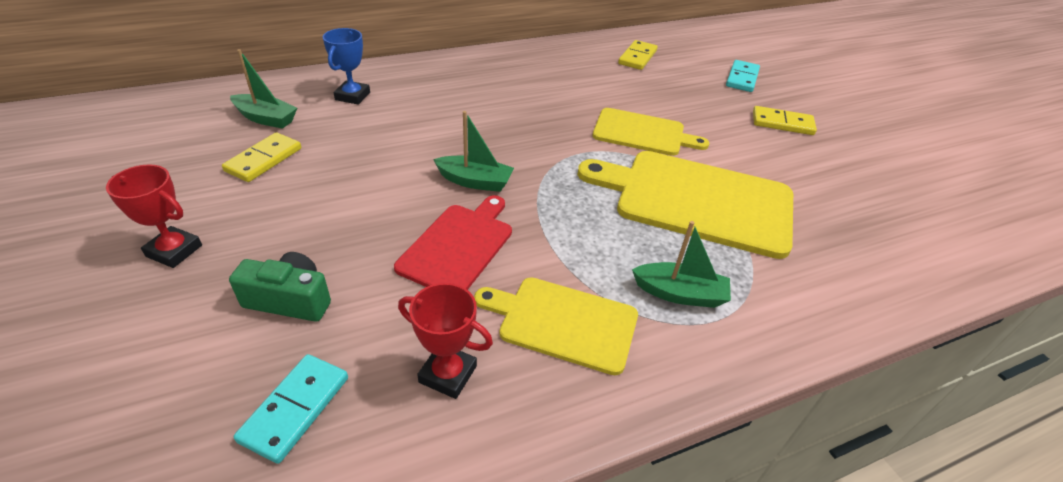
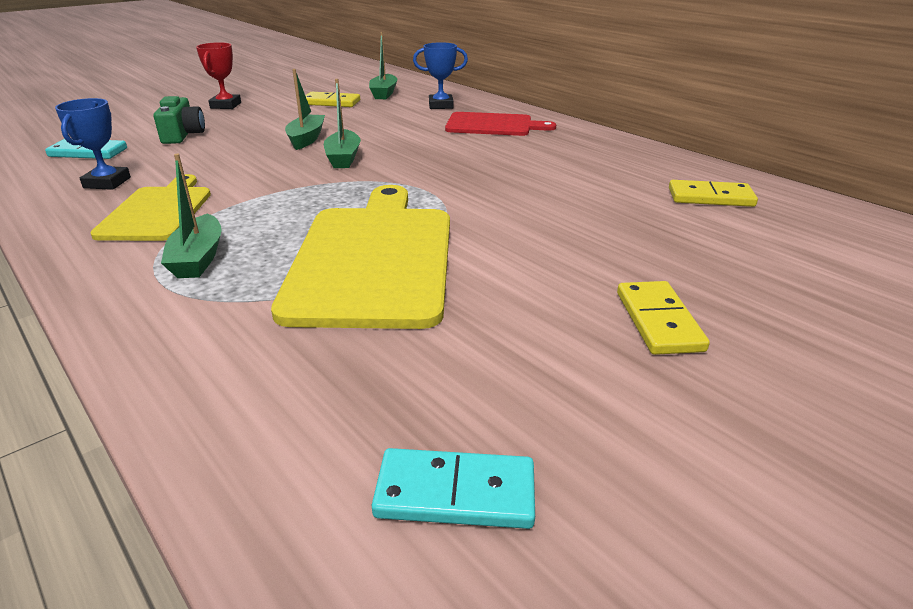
camera: 75 degrees right, 10 degrees down
(395, 196) = (306, 139): none -> green boat
(448, 374) = (107, 183): red trophy -> blue trophy
(459, 246) = (250, 165): red cutting board -> red cutting board (493, 125)
(643, 133) = (502, 217): yellow cutting board -> none
(742, 78) = (778, 278): turquoise domino -> turquoise domino (455, 493)

